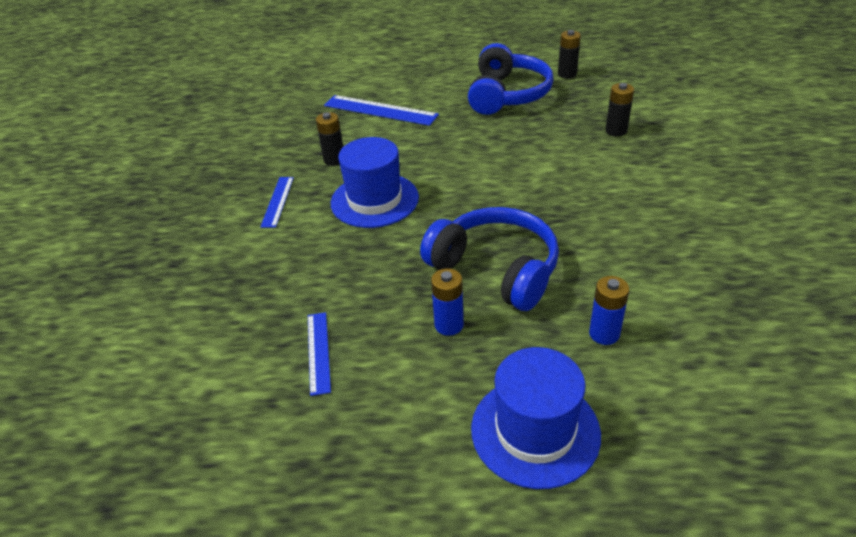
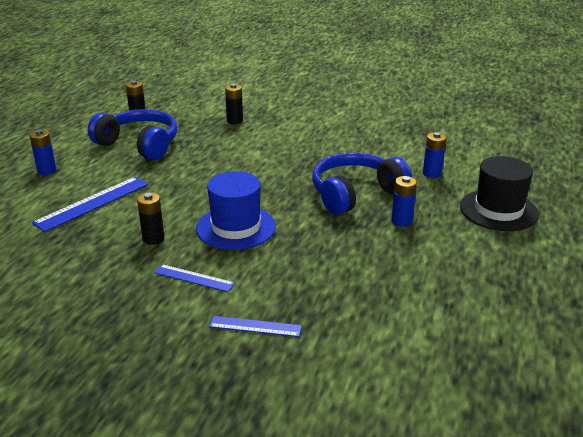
camera: 75 degrees left, 10 degrees down
(318, 352) = (405, 278): blue ruler -> blue ruler (255, 326)
(423, 70) = (47, 170): none -> blue battery
(535, 431) = (498, 210): blue hat -> black hat

